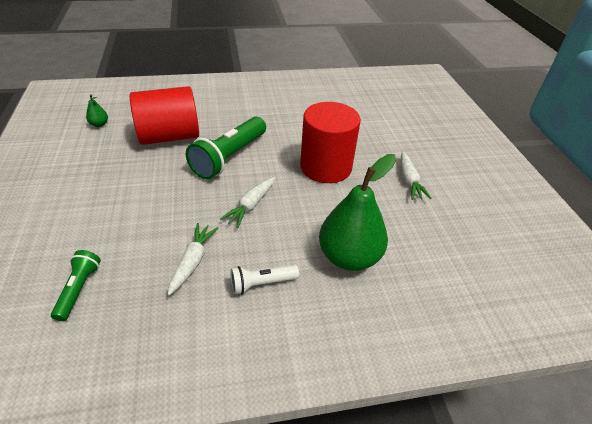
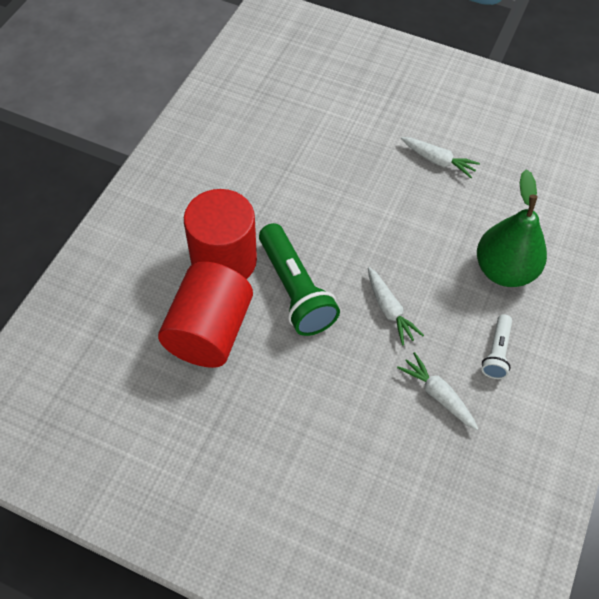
camera: 55 degrees left, 15 degrees up
(79, 289) = (418, 505): green flashlight -> none
(99, 124) = (122, 399): green pear -> none
(326, 167) = (372, 213): red cylinder -> red cylinder (224, 260)

